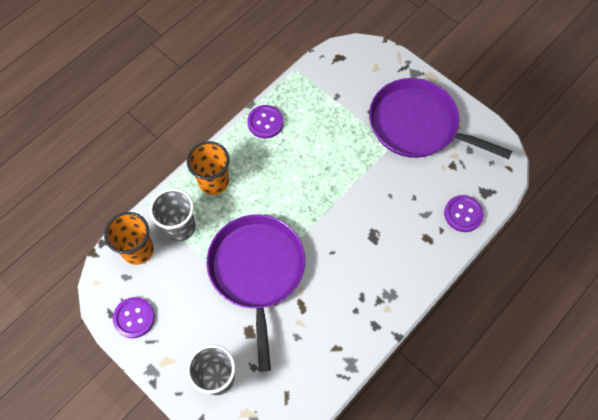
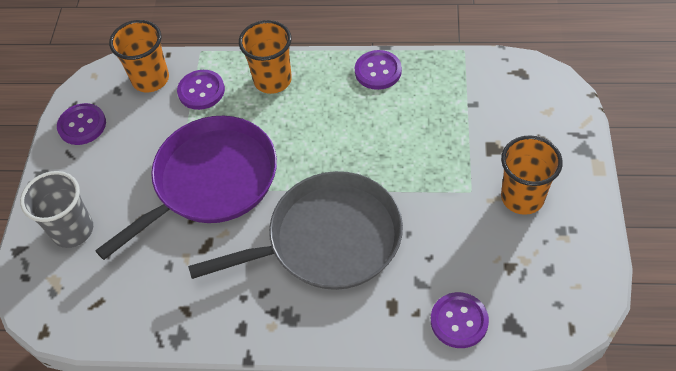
camera: 55 degrees right, 10 degrees down
(180, 227) = (201, 91): grey cup -> purple button
(357, 238) = (328, 239): none -> grey pan
(417, 125) = (522, 197): purple pan -> orange cup

